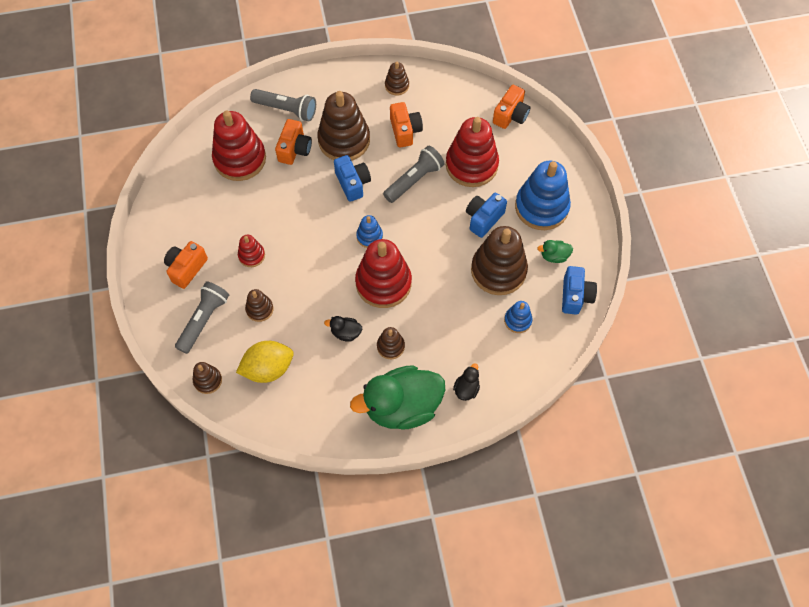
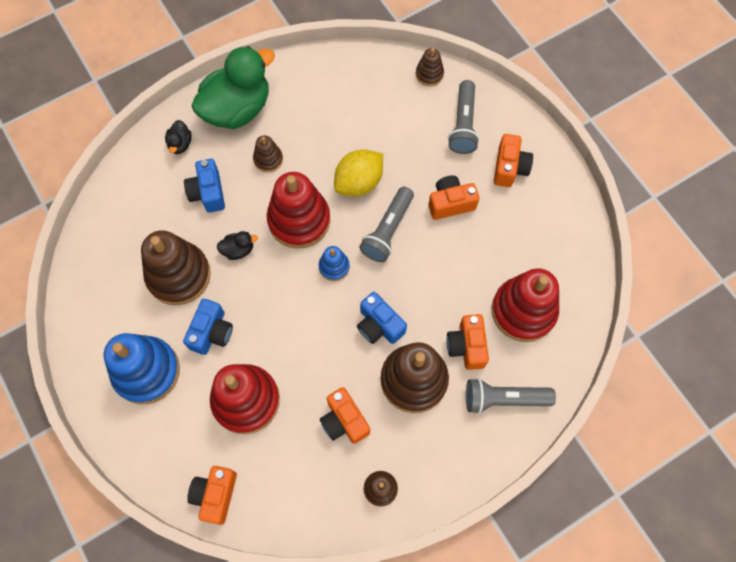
camera: 160 degrees right, 5 degrees up
(251, 255) = (450, 203): red stacking toy -> orange camera
(259, 309) = (414, 152): brown stacking toy -> none
(268, 368) = (378, 102): yellow lemon -> yellow lemon (359, 182)
(346, 333) = (318, 158): black duck -> black duck (238, 250)
(414, 180) = (309, 355): grey flashlight -> grey flashlight (388, 230)
(517, 320) = (144, 227): blue stacking toy -> none
(554, 256) = (119, 313): green duck -> none
(575, 296) = (87, 274): blue camera -> blue camera (208, 193)

